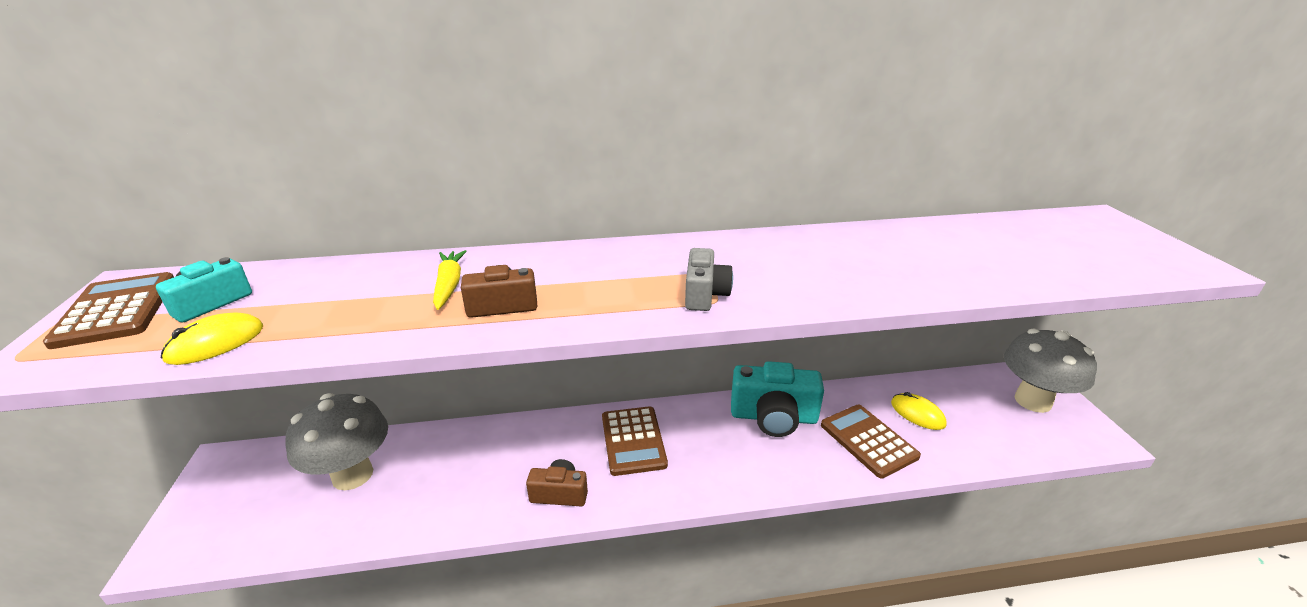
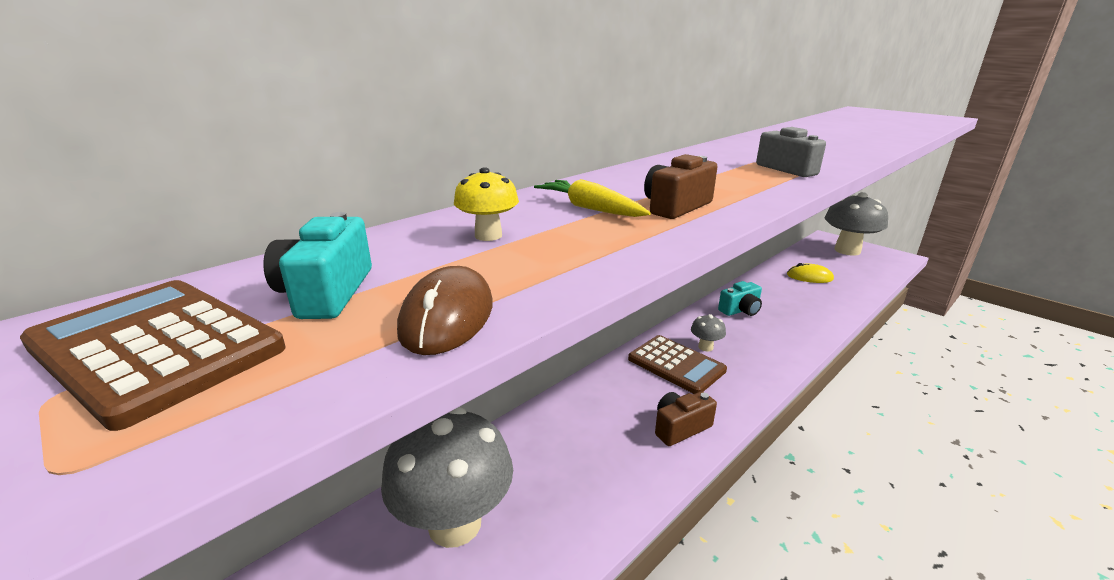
camera: 35 degrees left, 5 degrees down
(215, 343) = (447, 316): yellow mouse -> brown mouse
(347, 289) = (488, 236): none -> yellow mushroom
(682, 437) = (705, 347): none -> grey mushroom
(773, 417) = (740, 310): turquoise camera -> turquoise camera, size x0.56
(868, 441) = (809, 301): brown calculator -> none

